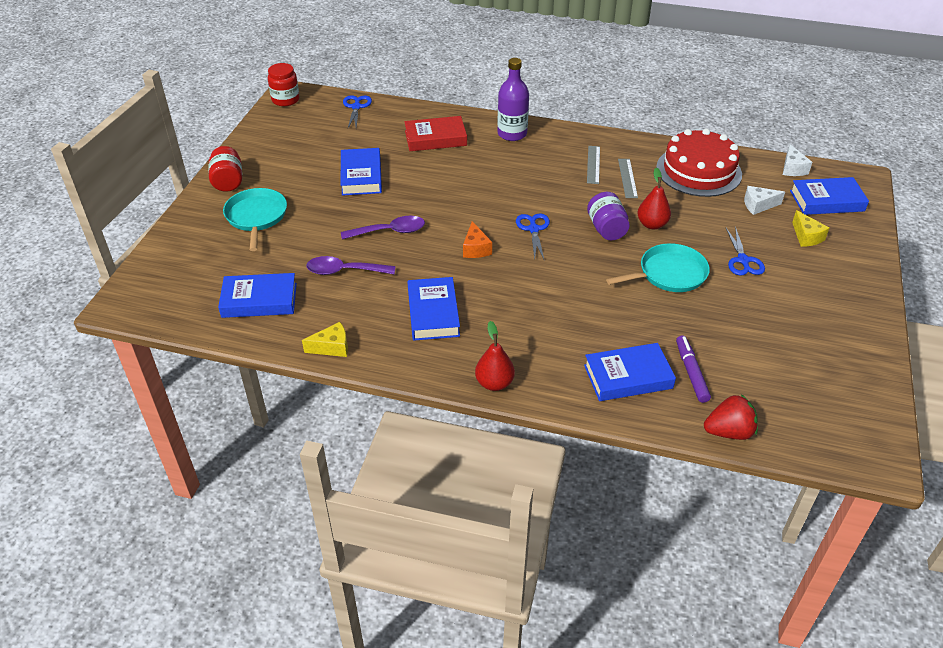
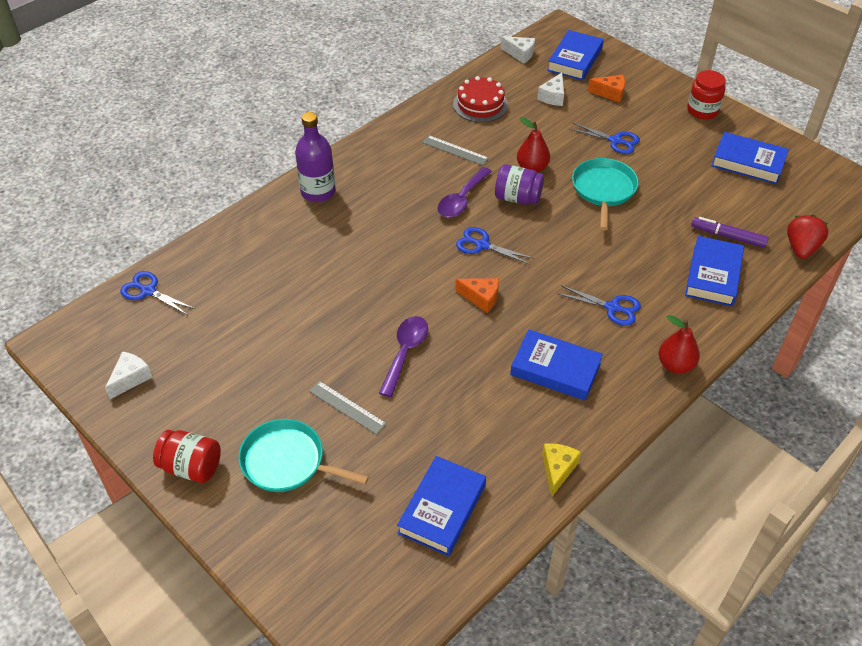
camera: 60 degrees left, 5 degrees up
(281, 131) = (130, 378): none -> white cheese
(285, 100) = (65, 350): red jar -> red jar (702, 110)
(344, 271) = (444, 415): purple spoon -> purple spoon (461, 199)
(361, 176) = (288, 338): blue book -> blue book (748, 162)
(435, 138) = (273, 251): red book -> none
(529, 324) = (612, 308): none -> blue scissors
(593, 164) = (417, 161): grey ruler -> grey ruler (347, 407)
(698, 171) = (480, 104): red cake -> red cake, size x0.64
(806, 237) = (610, 93): yellow cheese -> orange cheese

